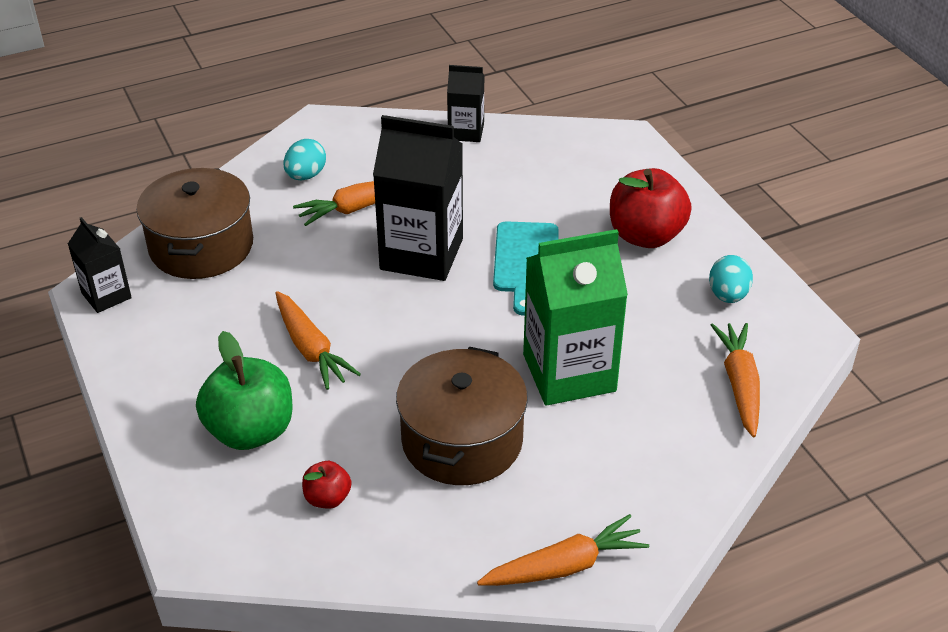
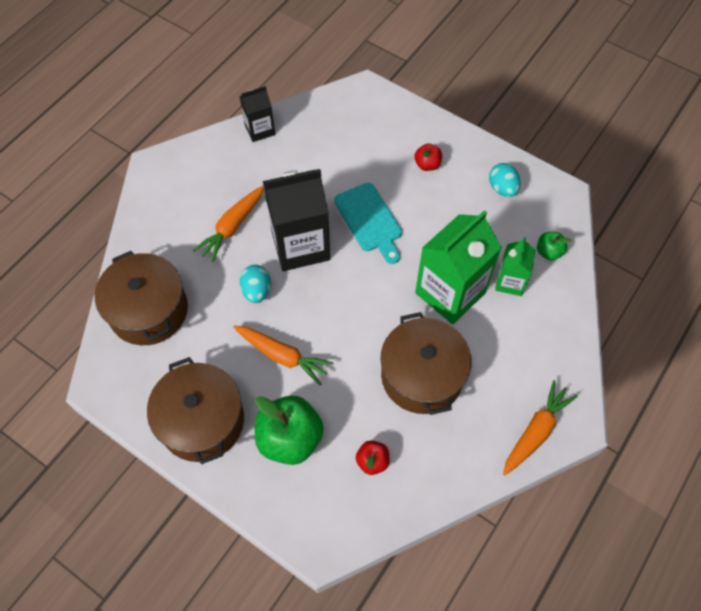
camera: 30 degrees left, 20 degrees up
(106, 295) = (112, 384): black carton -> none
(168, 370) = (202, 421): none -> brown pot
(305, 176) = (177, 216): turquoise egg -> turquoise egg (257, 291)
(645, 235) = (427, 165): red apple -> red apple, size x0.49
(659, 394) = (510, 282): none -> green carton
(739, 384) = (548, 252): orange carrot -> green apple

